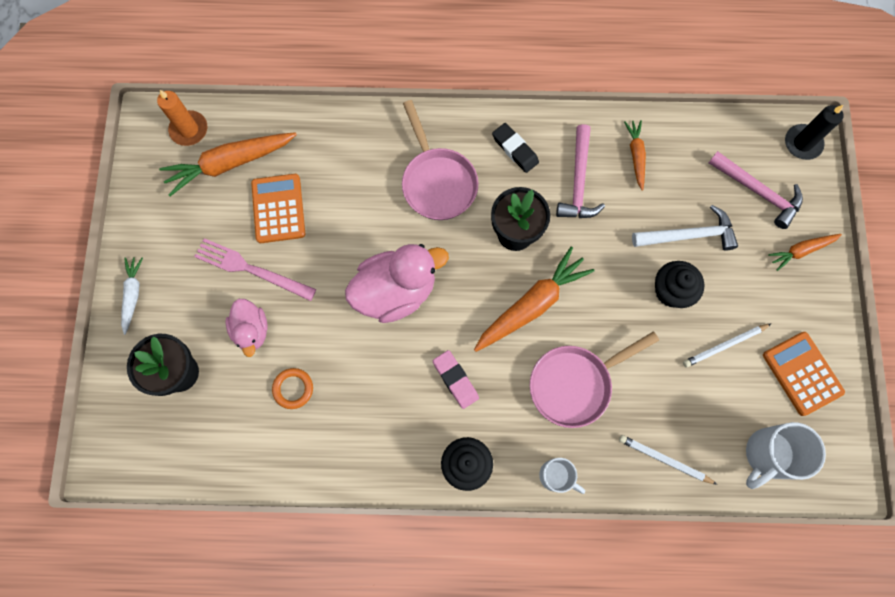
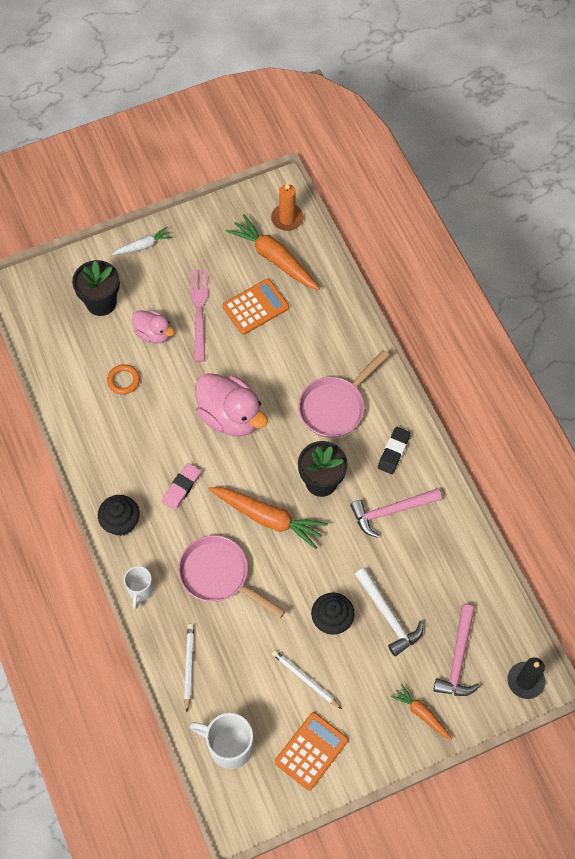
camera: 65 degrees right, 10 degrees down
(251, 330) = (153, 333): pink duck -> pink duck turned 105 degrees counterclockwise
(636, 156) = (438, 547): orange carrot -> none

